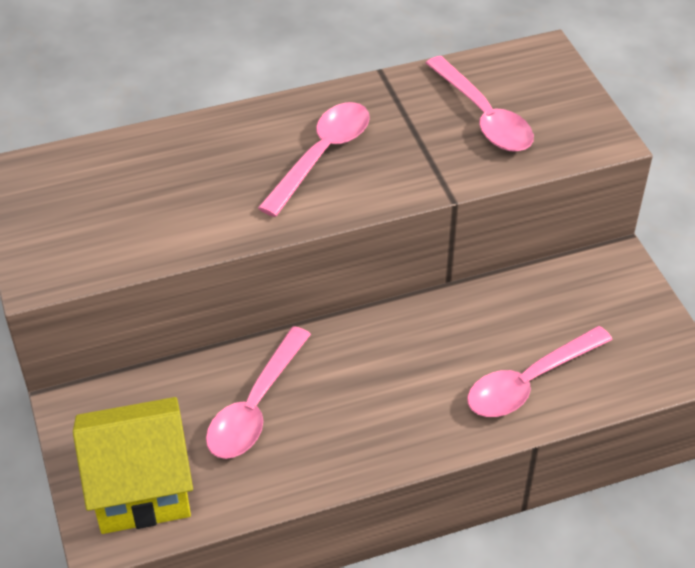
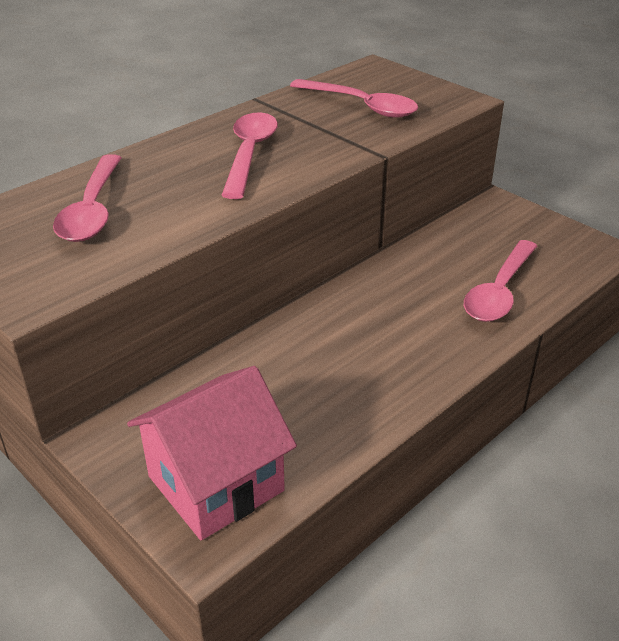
camera: 25 degrees left, 10 degrees down
(141, 488) = (216, 483): yellow house -> pink house
(255, 406) = (283, 379): pink spoon -> pink spoon (92, 210)

